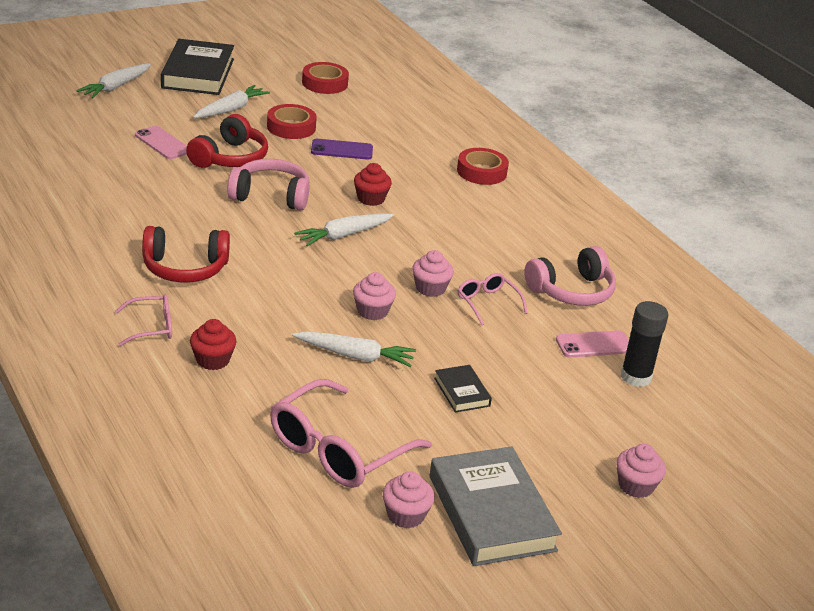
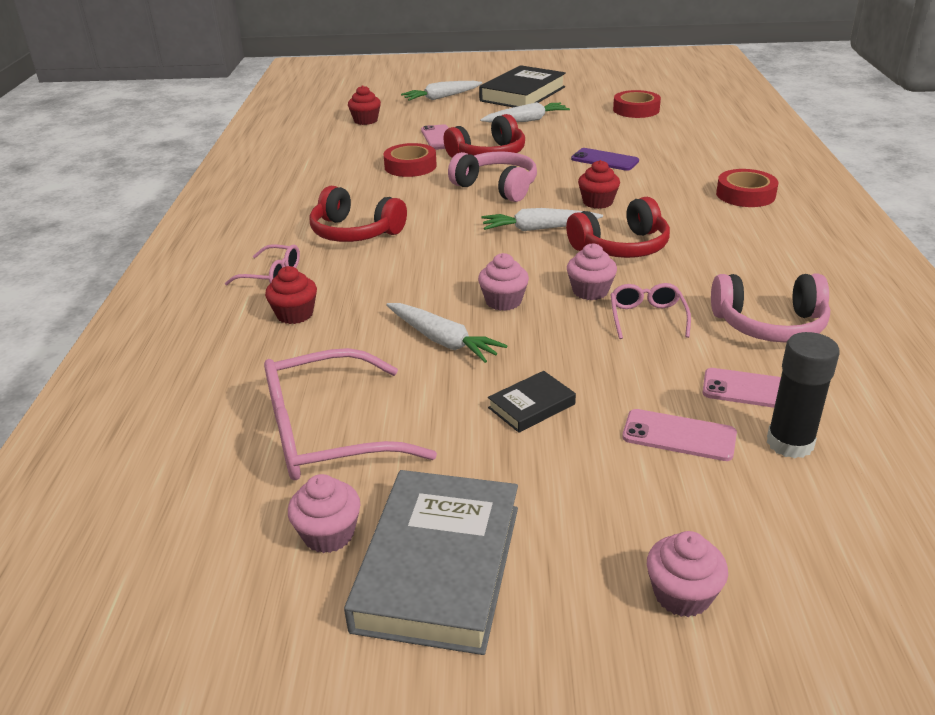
camera: 35 degrees right, 0 degrees up
(62, 129) = (365, 120): none -> red cupcake
(291, 127) = (570, 138): red tape -> red tape (410, 166)
(423, 242) = (621, 247): none -> red headphones
(461, 392) = (531, 406): black book -> black book turned 45 degrees clockwise
(569, 389) = (679, 436): none -> pink phone

